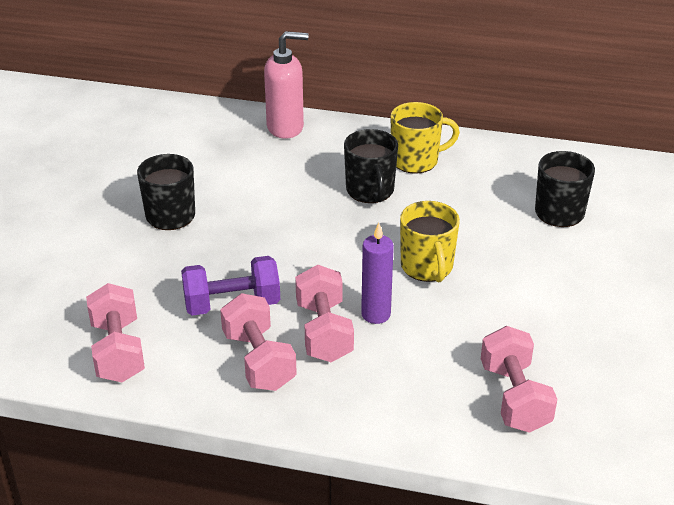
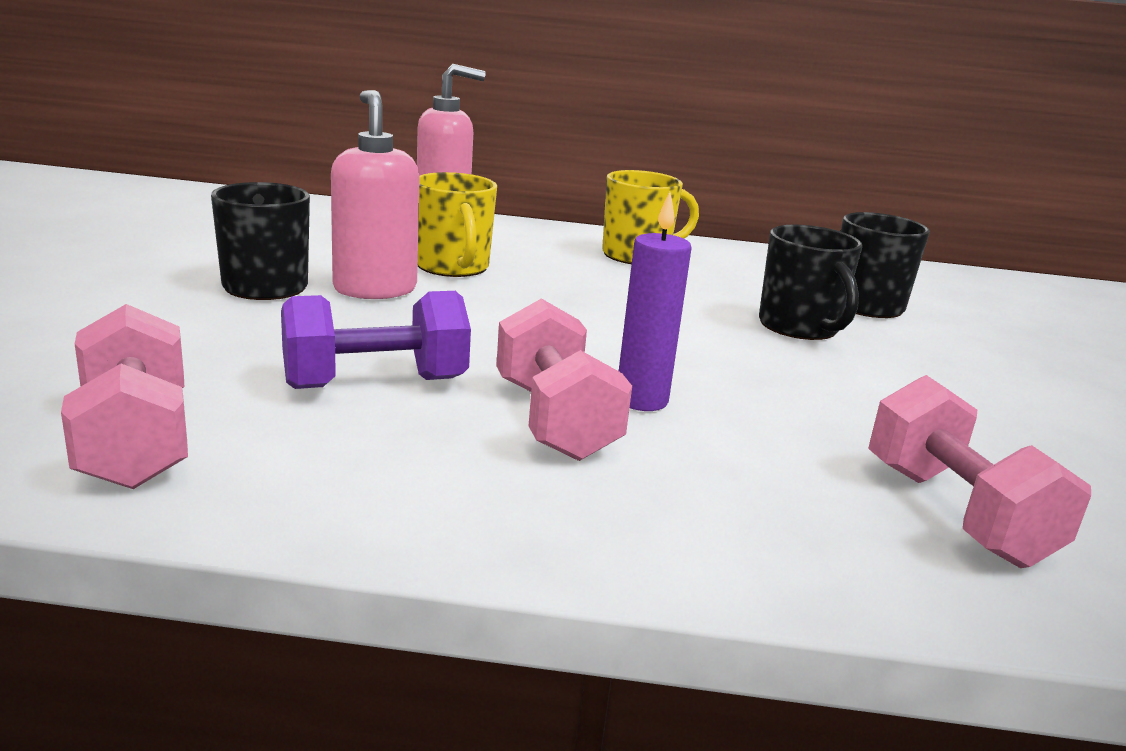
camera: 10 degrees left, 15 degrees down
(235, 214) = (374, 289): none -> pink soap dispenser
(259, 360) = (435, 458): pink dumbbell -> none
(370, 191) = (582, 277): black mug -> black mug (799, 327)
(427, 267) = (703, 350): yellow mug -> yellow mug (453, 267)

